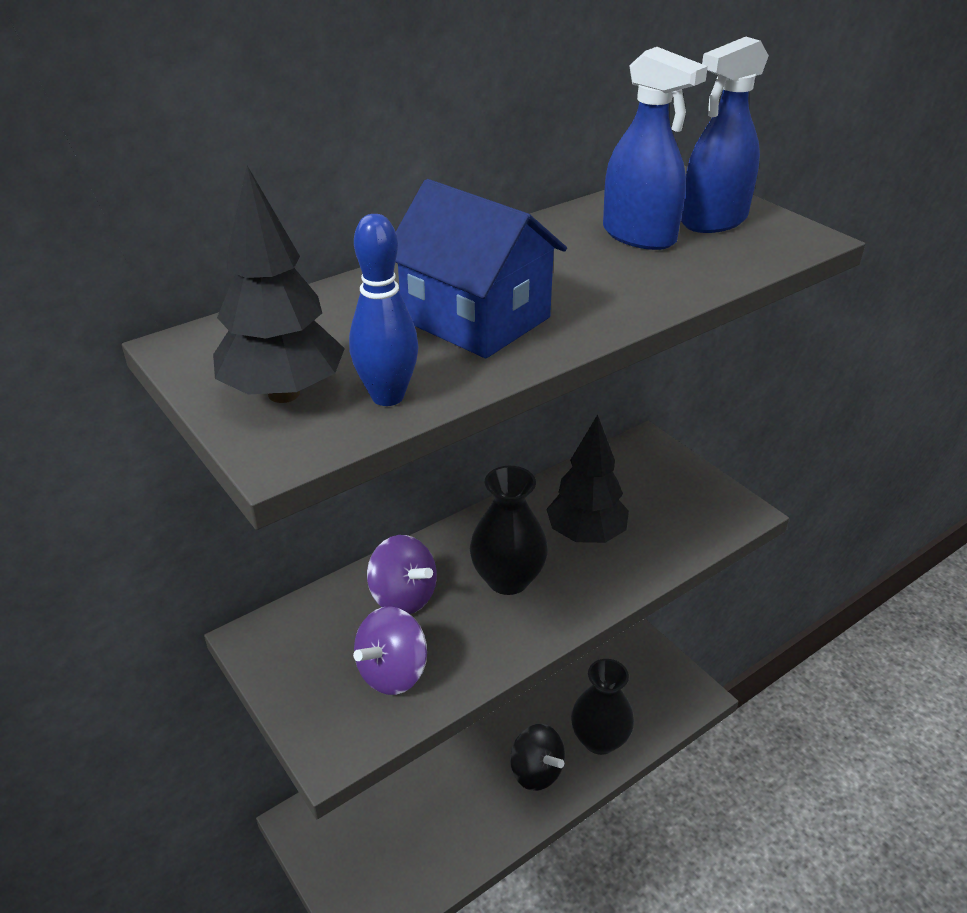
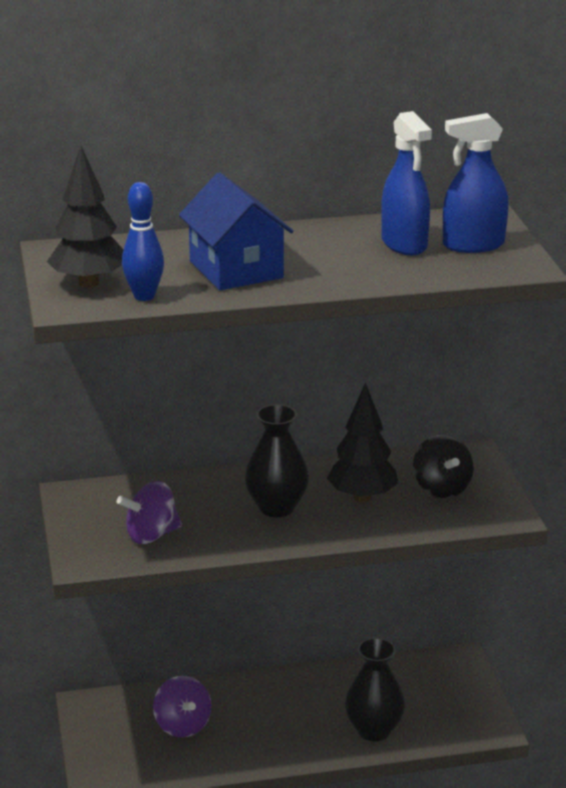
camera: 25 degrees right, 10 degrees down
(403, 597) = (190, 498): purple spinning top -> purple spinning top (182, 725)
(536, 771) = (301, 733): black spinning top -> black spinning top (441, 488)

